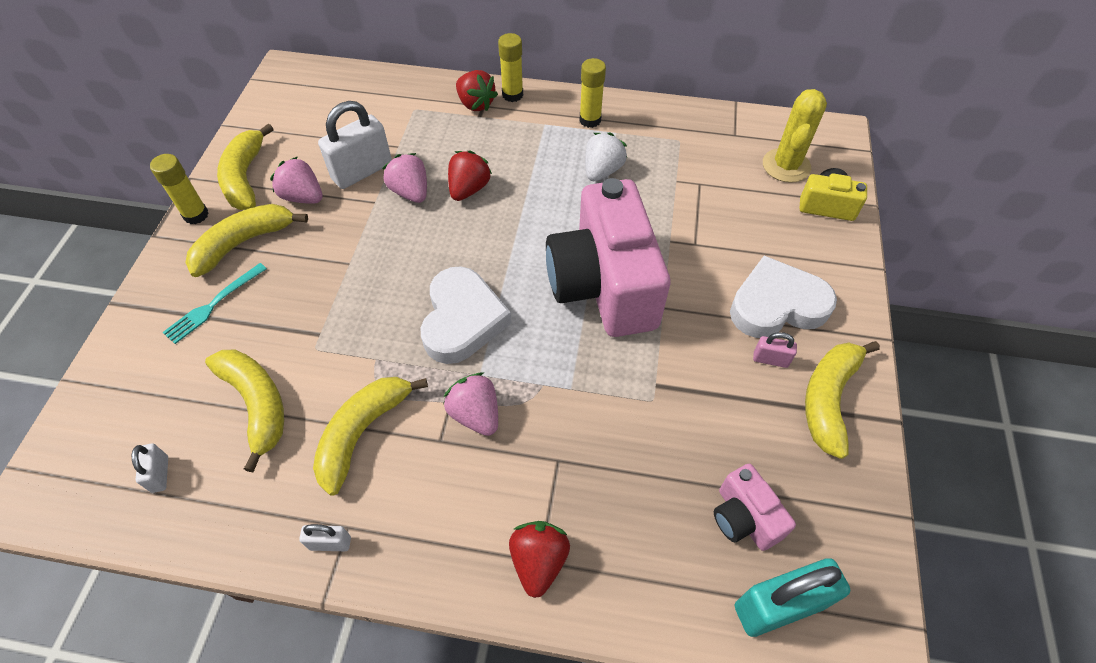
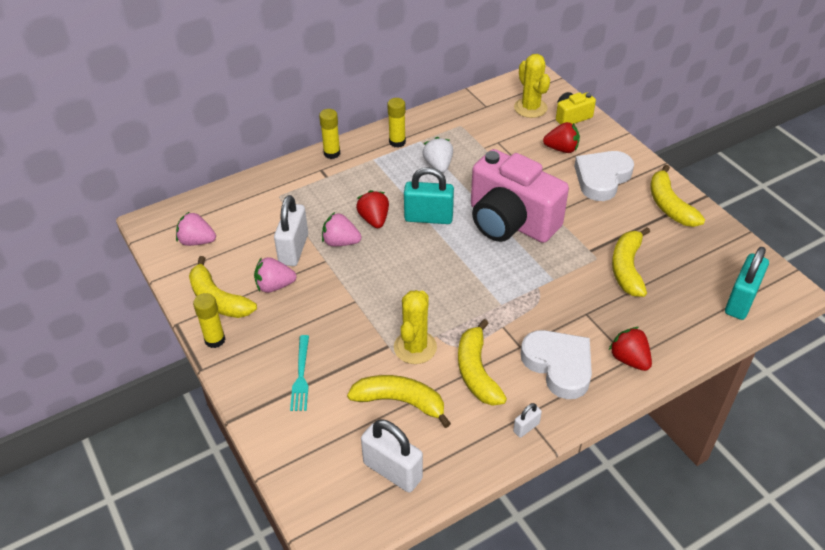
camera: 40 degrees left, 10 degrees down
(160, 474) = (392, 471): white padlock -> white padlock, size x2.08
(243, 243) = (272, 333): yellow banana -> yellow banana (627, 268)
(340, 356) = (415, 347): none -> yellow cactus
(462, 320) = (458, 285): white heart -> white heart (559, 365)
(475, 104) = (315, 171): red strawberry -> red strawberry (561, 149)
(475, 414) = (522, 322): pink strawberry -> pink strawberry (197, 241)
(523, 222) = (428, 218): none -> turquoise padlock
(744, 518) = (690, 278): pink camera -> none
(770, 359) = (627, 205): pink padlock -> none

